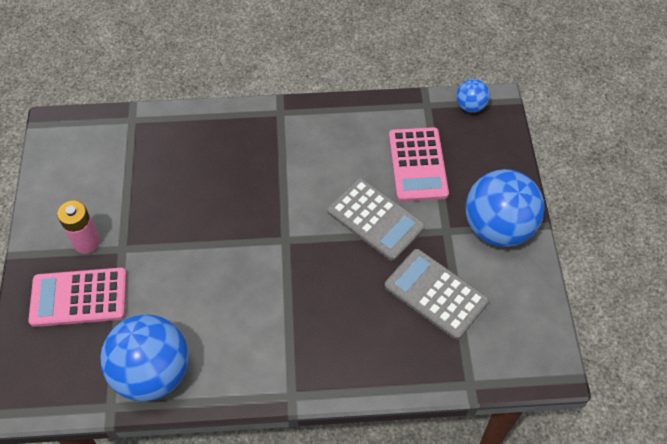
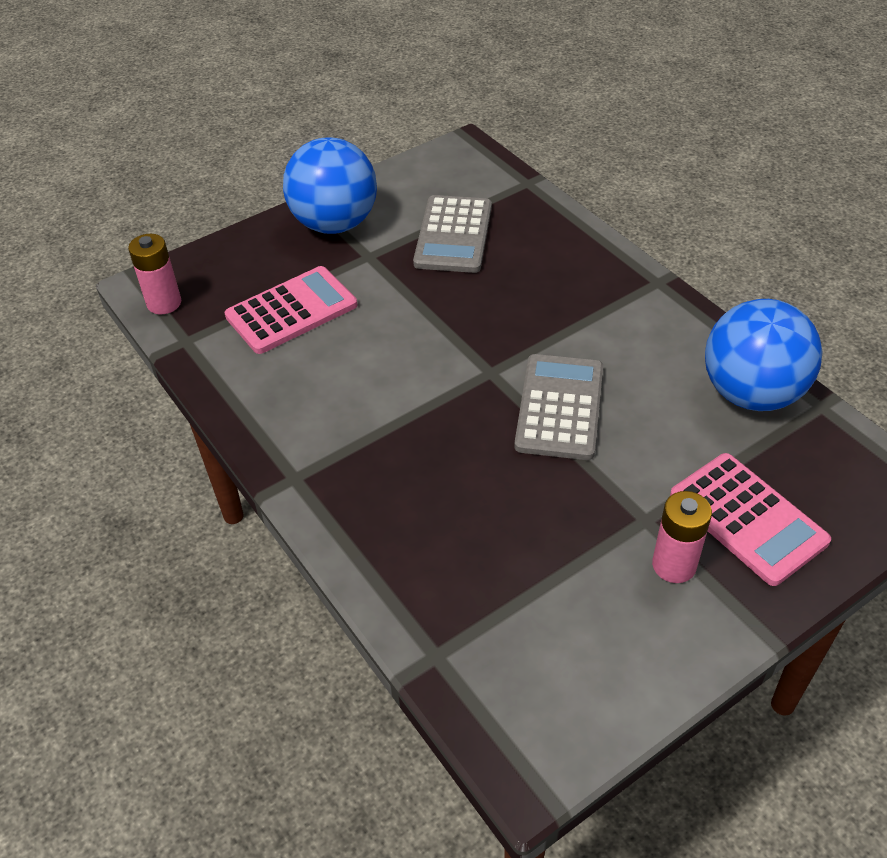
camera: 120 degrees left, 10 degrees down
(375, 219) = (398, 312): grey calculator -> grey calculator (559, 407)
(470, 106) = (164, 303): blue ball -> pink battery

